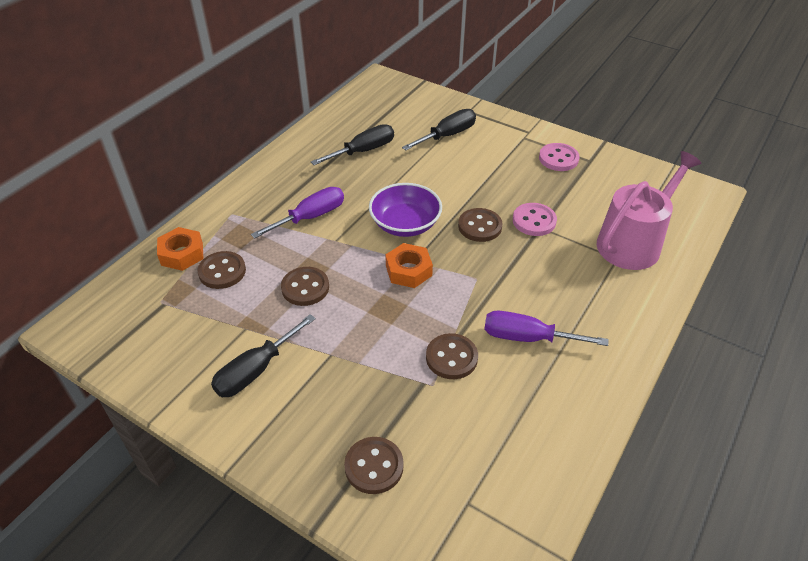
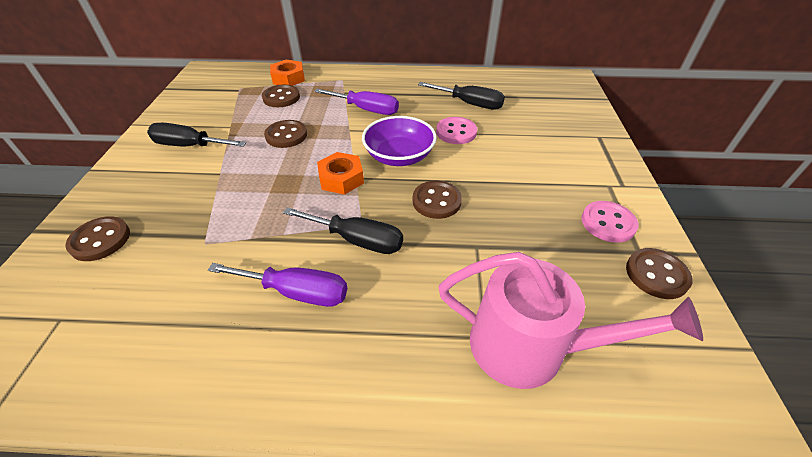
camera: 60 degrees right, 0 degrees up
(447, 135) = (546, 137): black screwdriver -> black screwdriver (357, 240)
(451, 358) = (243, 244): brown button -> brown button (656, 274)
(527, 338) = (297, 292): purple screwdriver -> purple screwdriver turned 120 degrees clockwise
(534, 221) = (482, 237): pink button -> pink button (456, 132)

